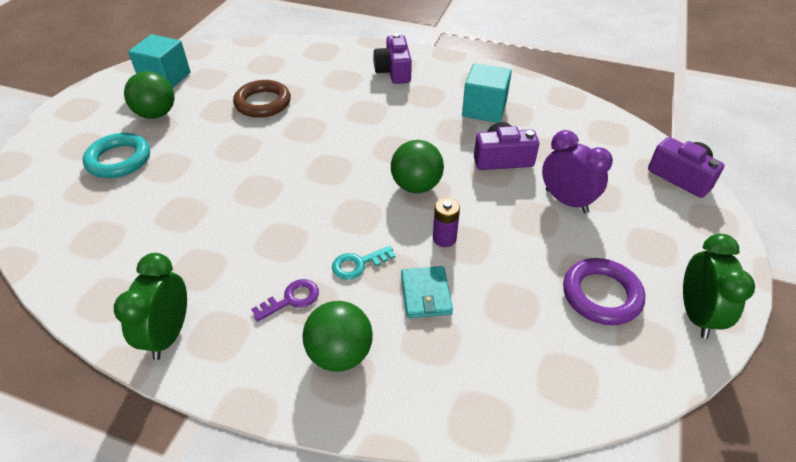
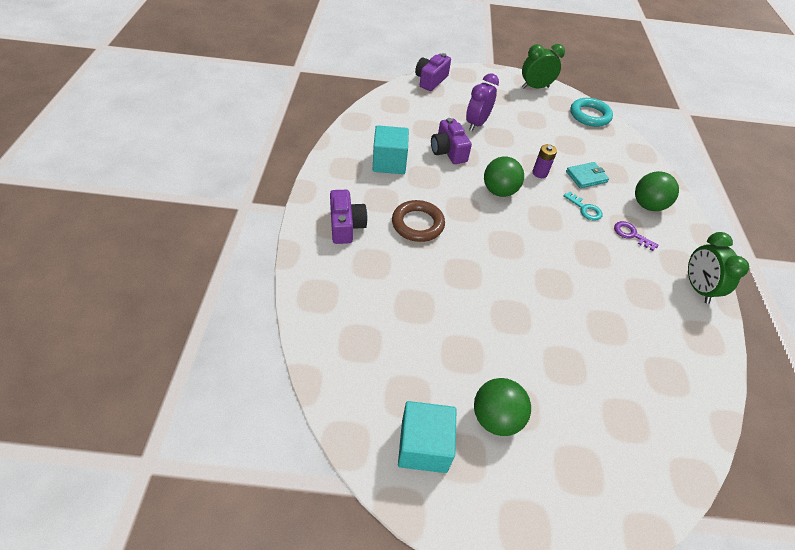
camera: 110 degrees left, 5 degrees up
(119, 160) = (579, 414): turquoise ring -> turquoise ring (589, 115)
(169, 334) = (697, 288): green clock -> green clock turned 90 degrees clockwise
(263, 103) = (436, 319): brown ring -> brown ring (417, 224)
(394, 71) = (346, 226): purple camera -> purple camera turned 75 degrees counterclockwise
(601, 295) = (542, 114): purple ring -> none

